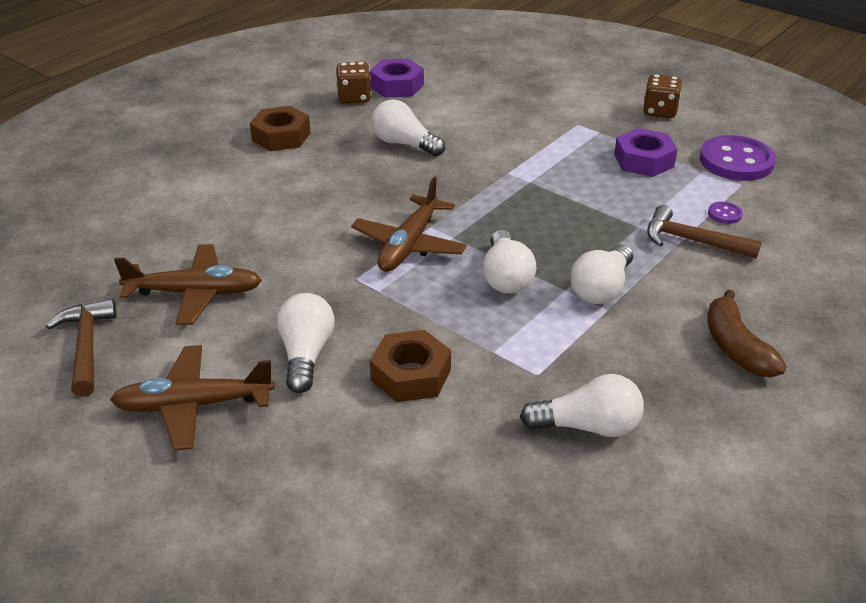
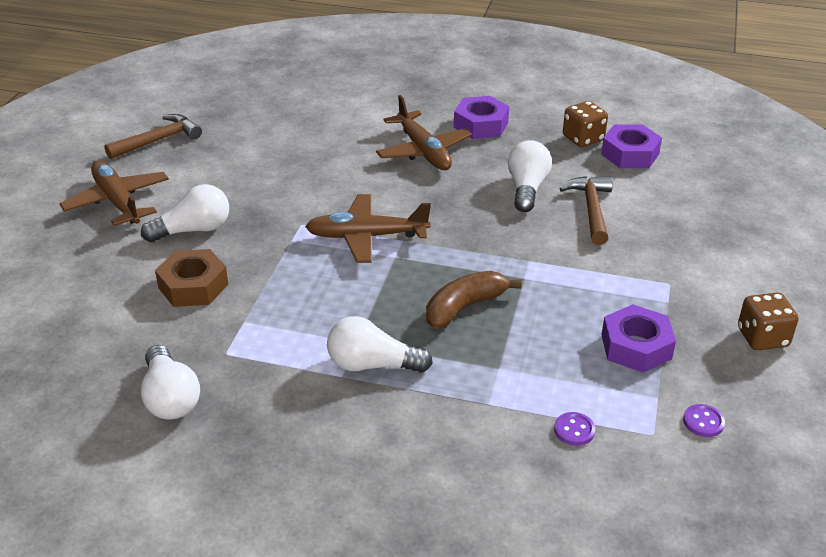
camera: 65 degrees right, 0 degrees up
(194, 293) = (239, 160): brown plane -> brown plane (423, 151)
(281, 136) = (481, 125): brown nut -> purple nut
(506, 277) = (353, 302): white light bulb -> none
(692, 241) = (500, 413): brown hammer -> brown hammer (591, 209)
(736, 161) = (703, 422): purple button -> purple button, size x0.42
(736, 347) = (329, 477): brown banana -> brown banana (464, 307)

